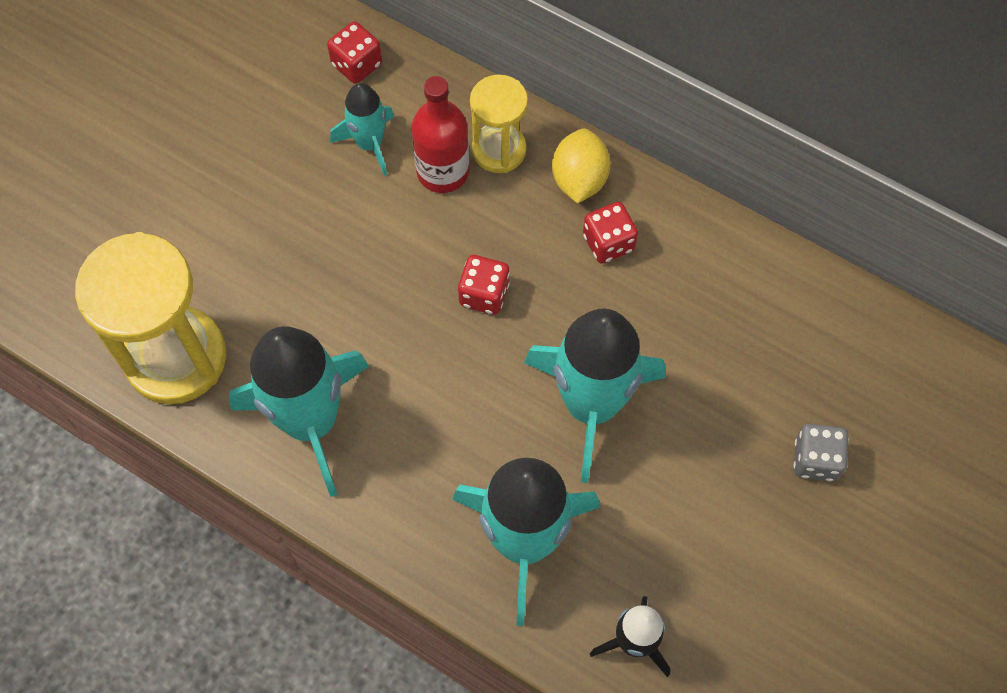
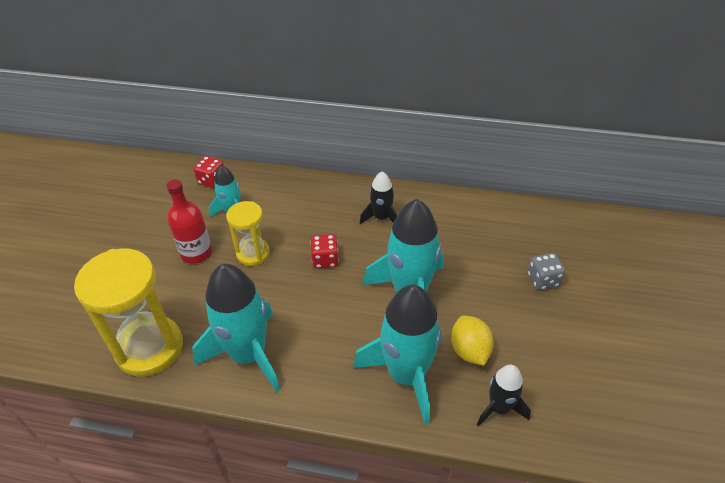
camera: 20 degrees left, 20 degrees down
(443, 172) = (278, 212): red bottle -> red bottle (196, 253)
(499, 150) = (304, 195): yellow hourglass -> yellow hourglass (253, 253)
(579, 179) = (352, 196): yellow lemon -> yellow lemon (469, 351)
(608, 243) = (381, 218): red dice -> black rocket

